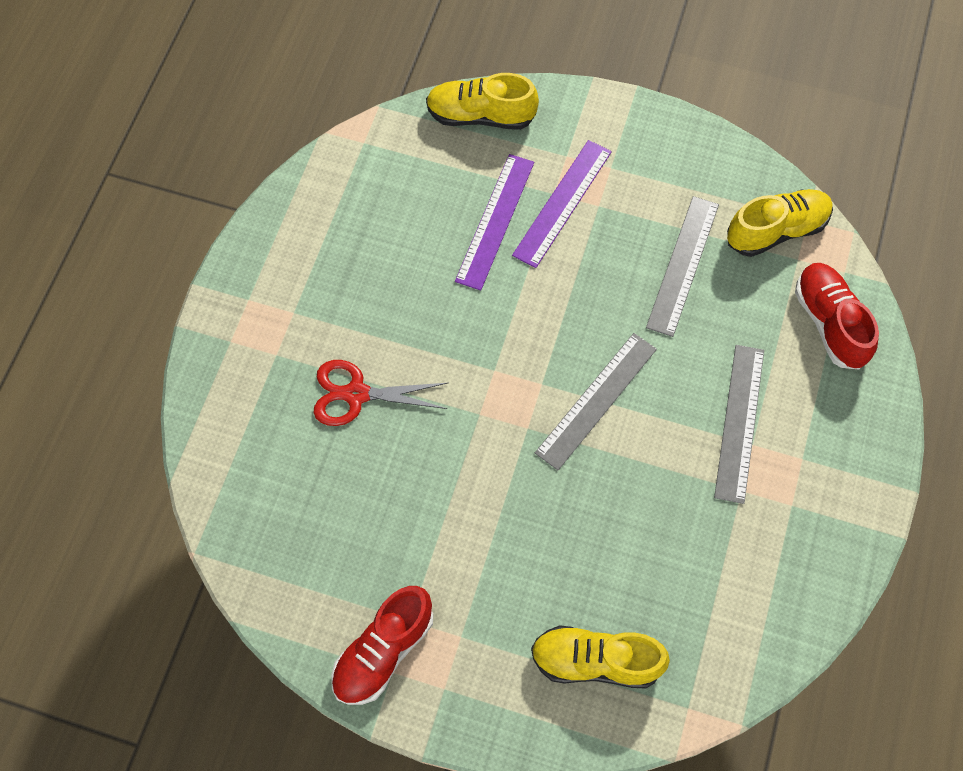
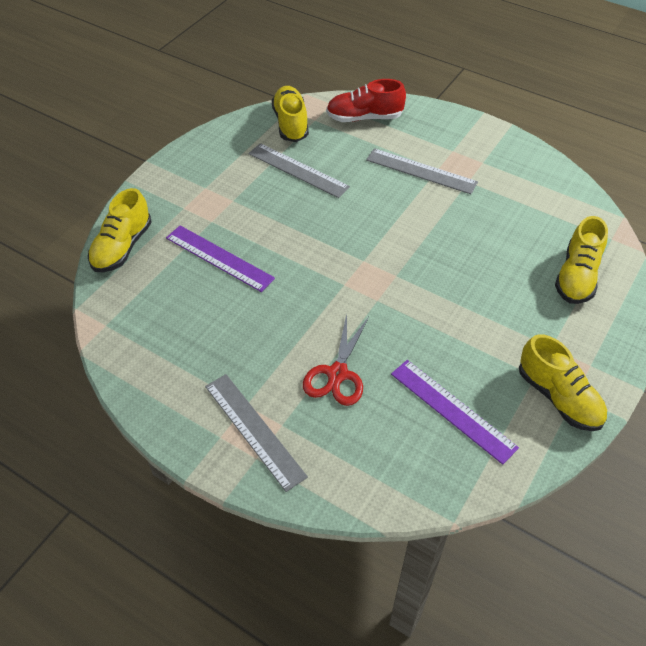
camera: 75 degrees left, 15 degrees down
(383, 651) = (558, 397): red shoe -> yellow shoe
(562, 203) = (222, 218): purple ruler -> purple ruler (452, 410)
(596, 400) = (385, 234): grey ruler -> grey ruler (254, 430)

